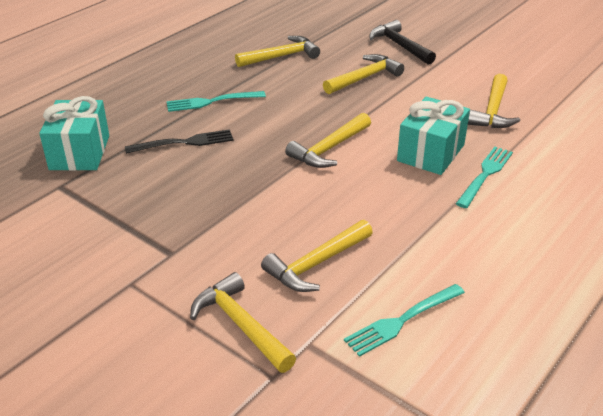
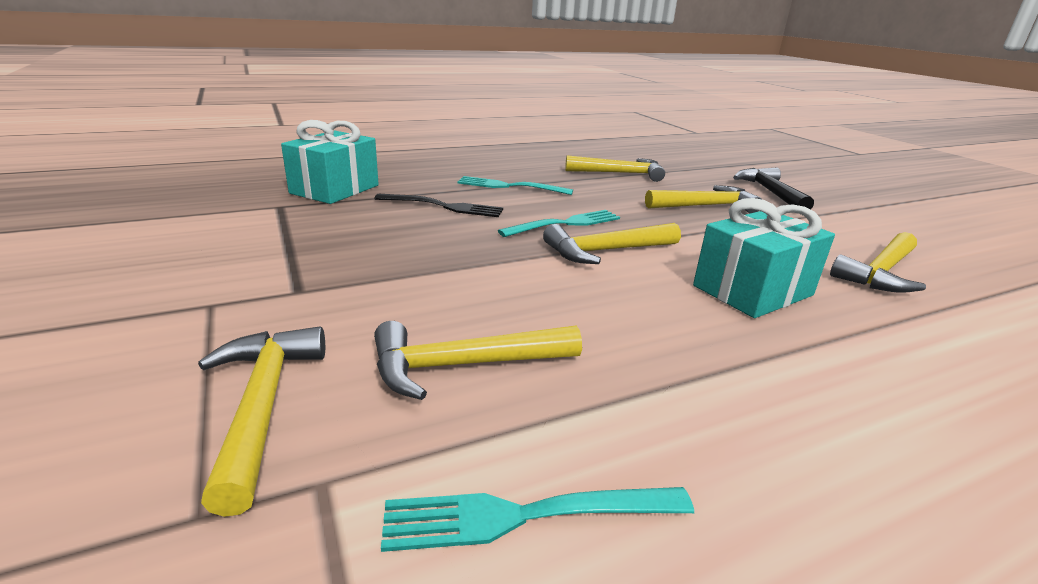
camera: 25 degrees right, 10 degrees down
(485, 175) = (834, 339): turquoise fork -> turquoise fork (565, 224)

